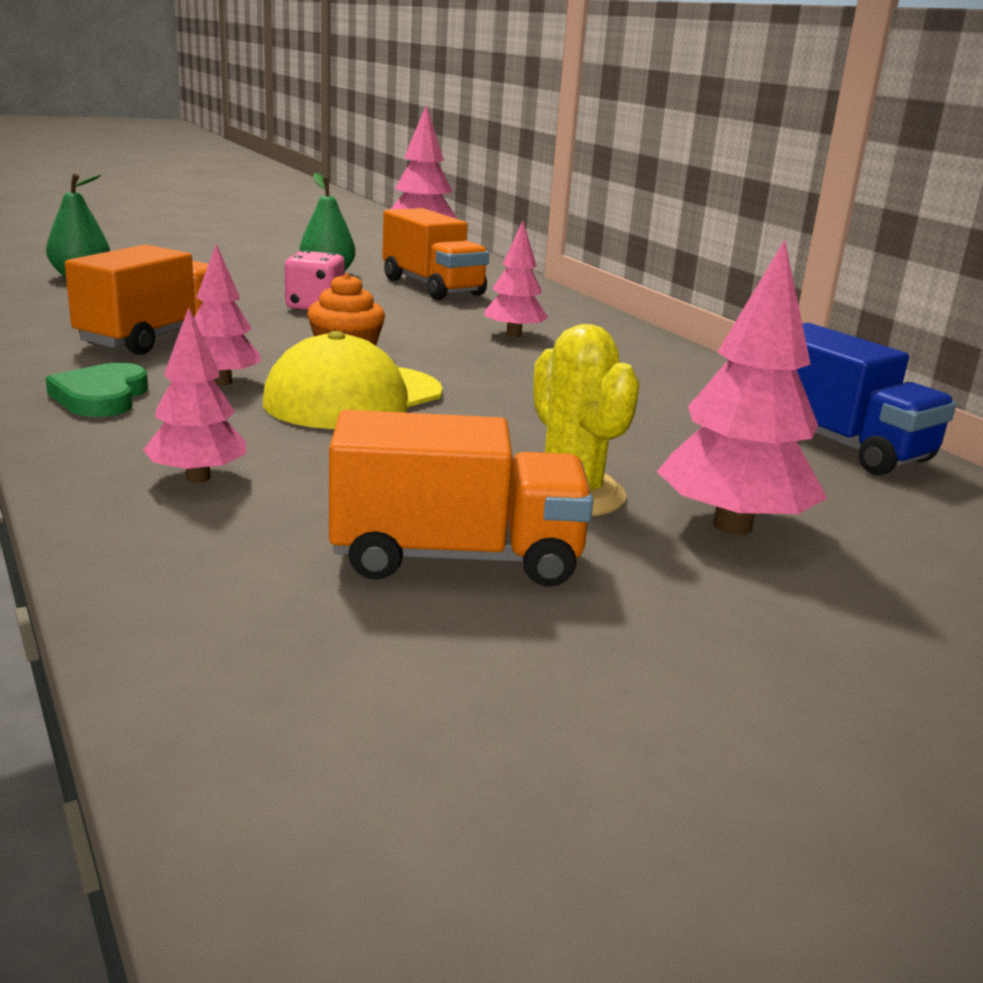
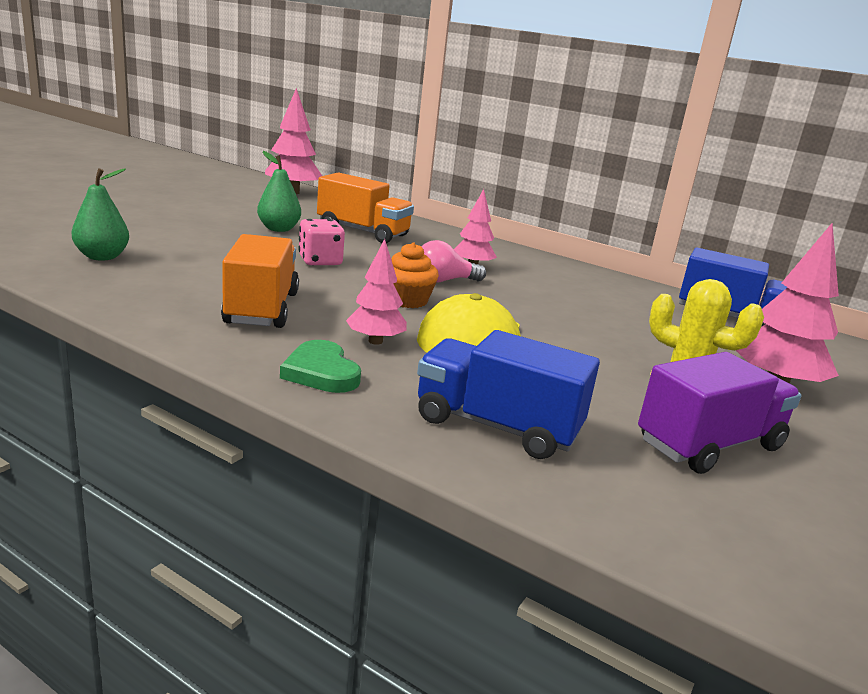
camera: 30 degrees left, 0 degrees up
(198, 478) = (497, 426): pink tree -> blue truck
(439, 343) = (444, 281): none -> pink light bulb
(456, 557) = (709, 445): orange truck -> purple truck

